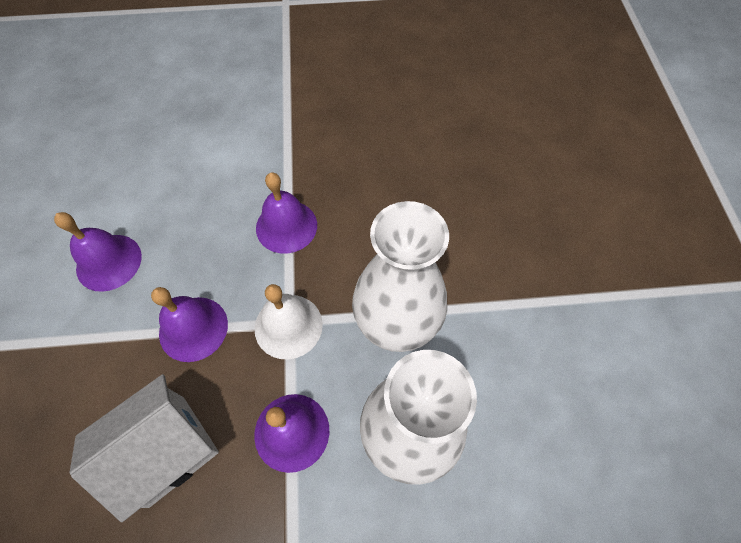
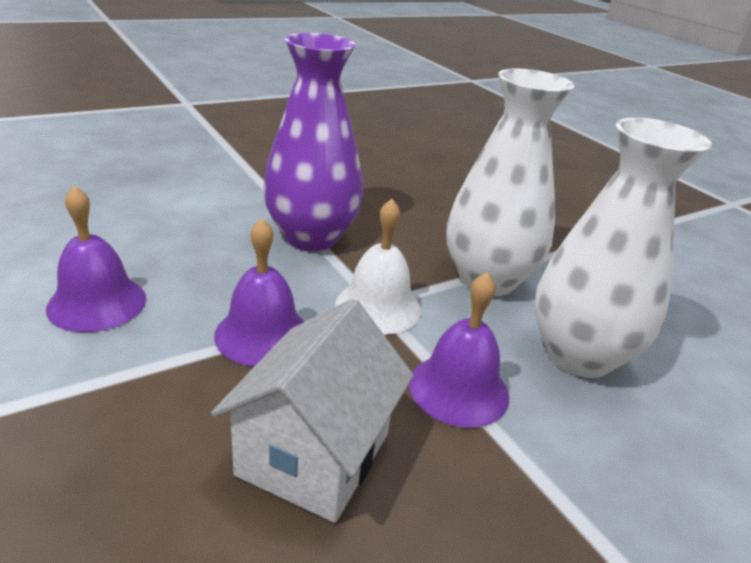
camera: 30 degrees left, 30 degrees down
(286, 226) = (311, 237): purple bell -> purple vase

